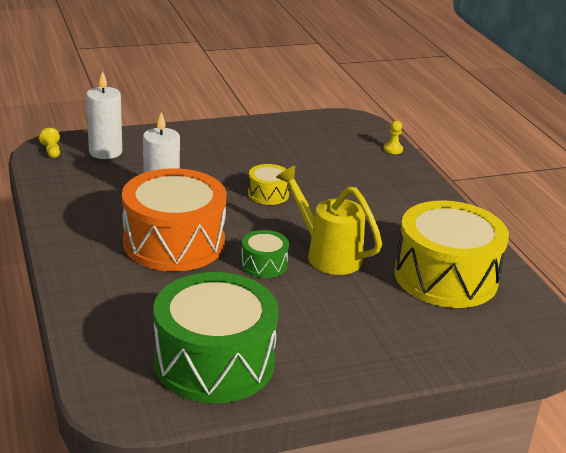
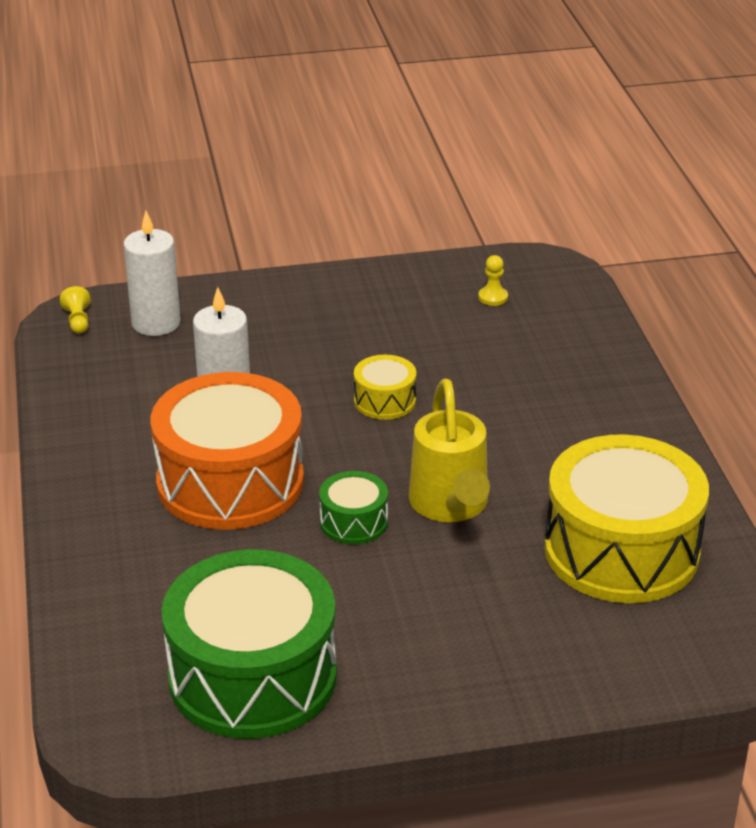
camera: 10 degrees right, 5 degrees up
(327, 254) = (450, 507): yellow watering can -> yellow watering can turned 150 degrees counterclockwise
(393, 149) = (597, 321): yellow pawn -> yellow pawn (493, 297)

